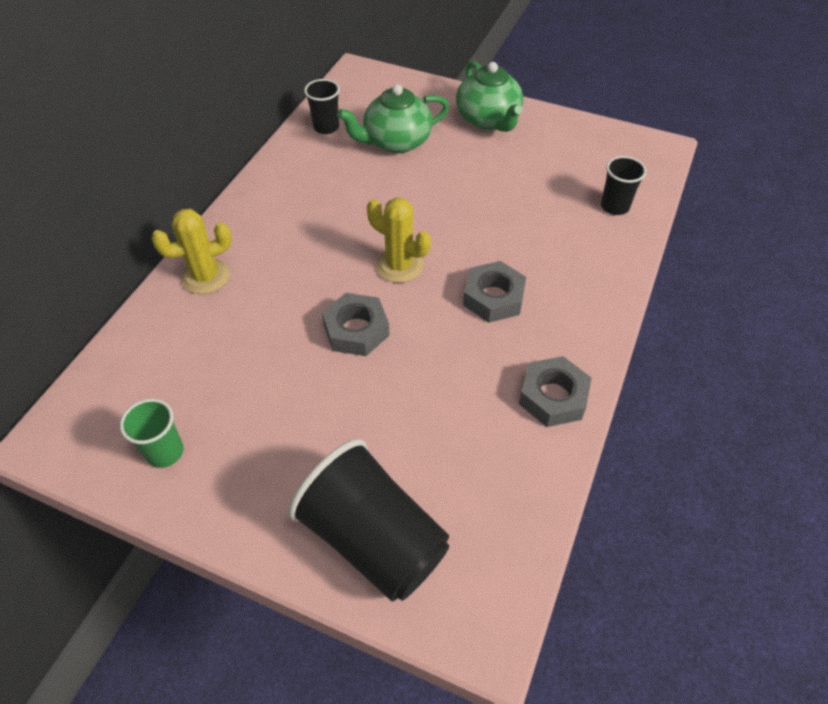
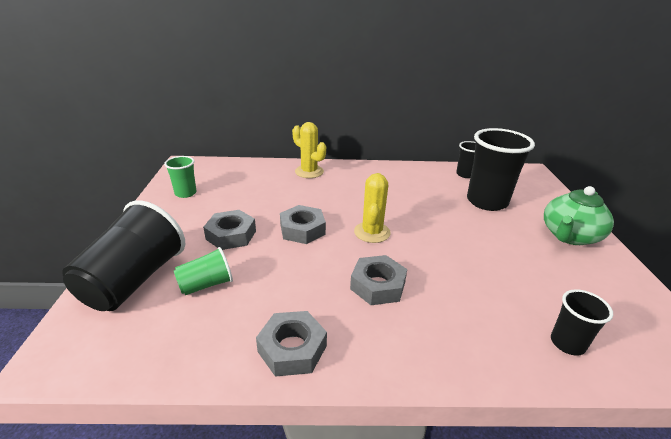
camera: 65 degrees right, 20 degrees down
(325, 411) = (231, 235): none -> grey nut
(396, 142) = (486, 201): green teapot -> black cup
(420, 456) = (206, 284): none -> green cup

